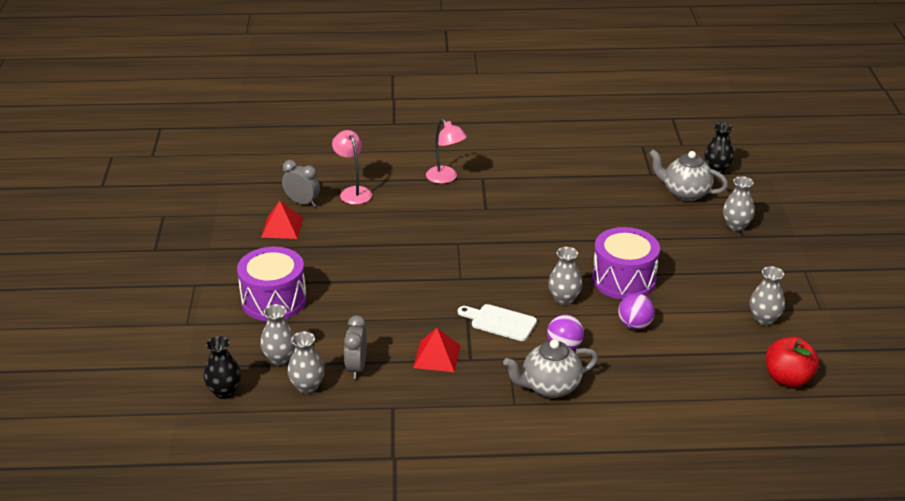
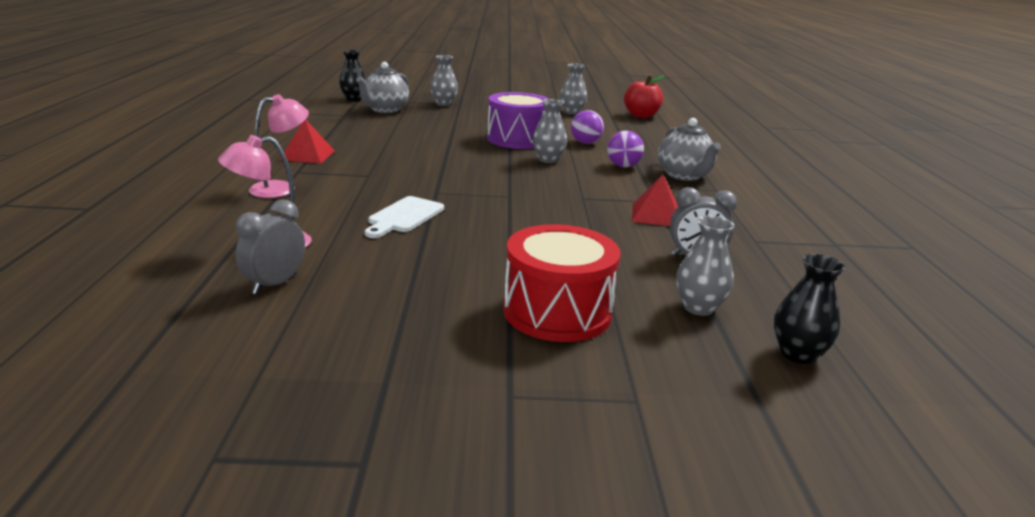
camera: 90 degrees left, 10 degrees down
(274, 300) = (557, 312): purple drum -> red drum
(282, 227) = (345, 303): red pyramid -> red pyramid (307, 155)
(307, 386) = (748, 288): grey vase -> none
(500, 322) = (589, 185): white cutting board -> white cutting board (404, 216)

